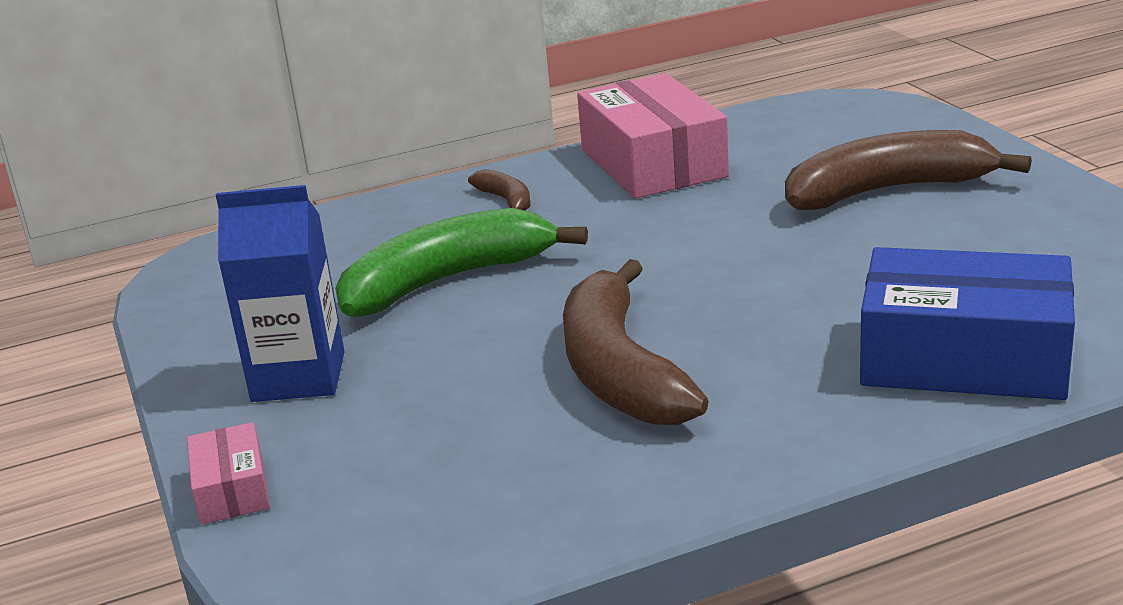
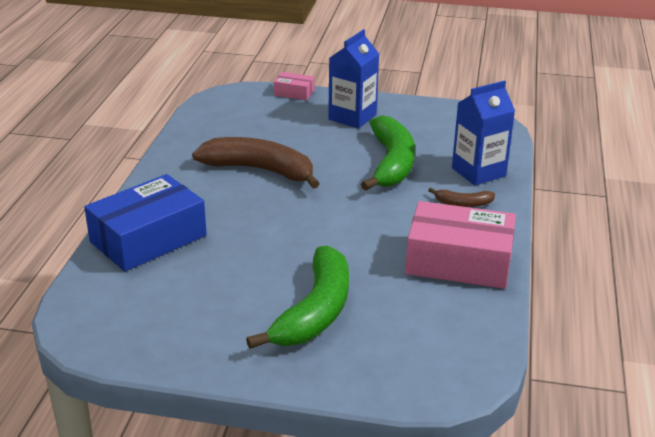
camera: 120 degrees right, 5 degrees up
(398, 219) = (478, 172): none -> blue carton
(888, 190) = (315, 311): brown banana -> green banana

